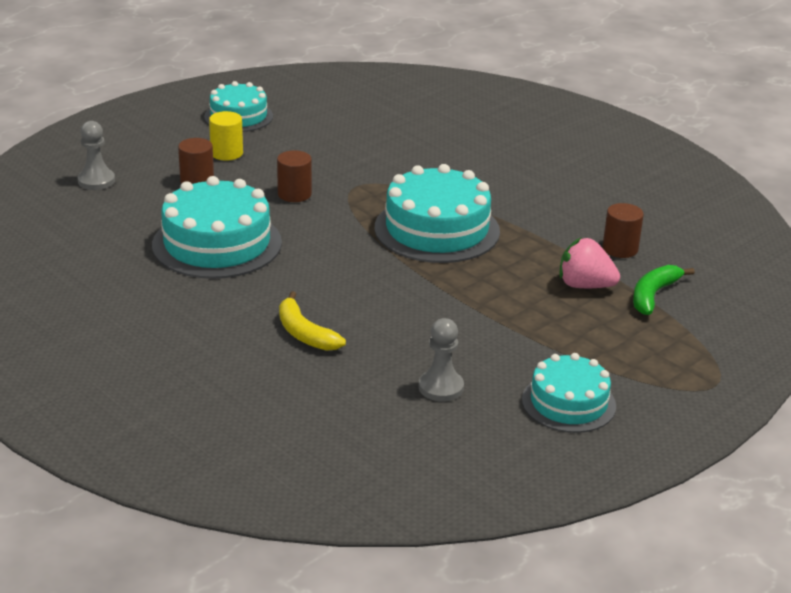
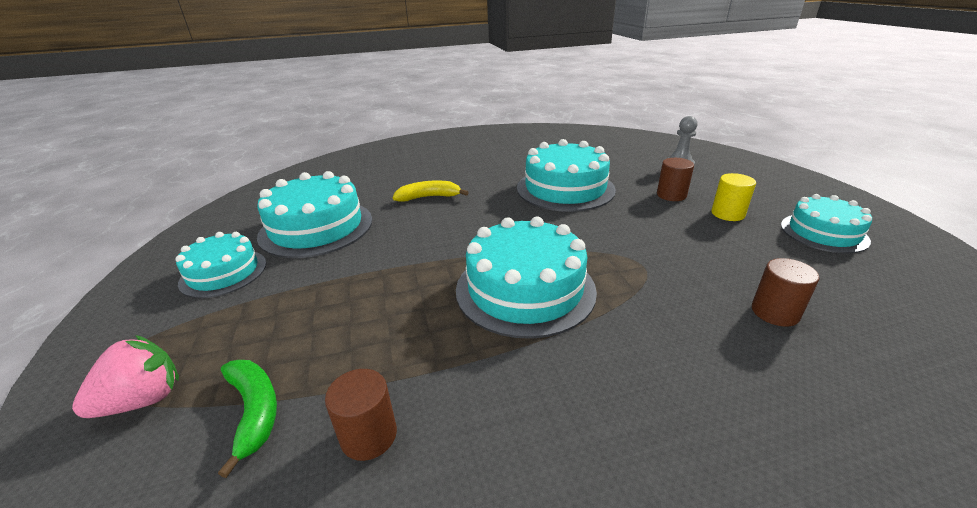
camera: 120 degrees right, 0 degrees up
(294, 194) = (634, 230): brown cylinder -> brown cylinder (775, 312)
(441, 387) = (316, 227): grey pawn -> turquoise cake
(585, 285) = (336, 355): pink strawberry -> pink strawberry (143, 400)

